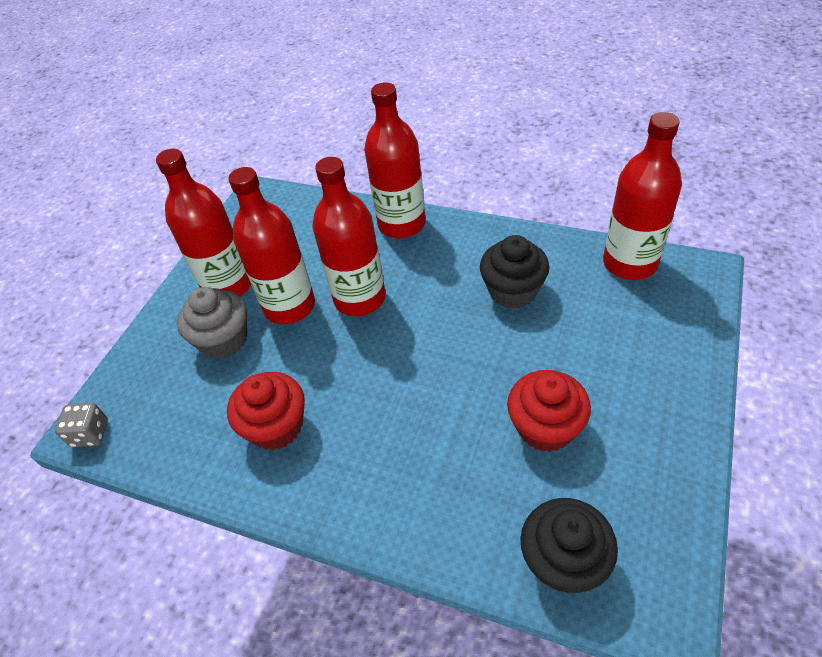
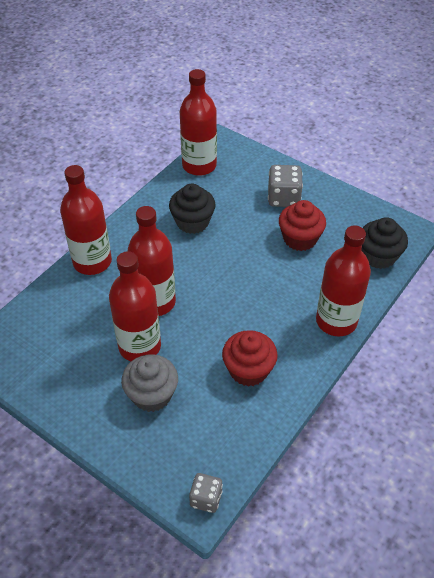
camera: 80 degrees left, 0 degrees up
(228, 286) = (92, 386): red bottle -> red bottle (336, 321)
(625, 382) = (283, 198): none -> grey dice

